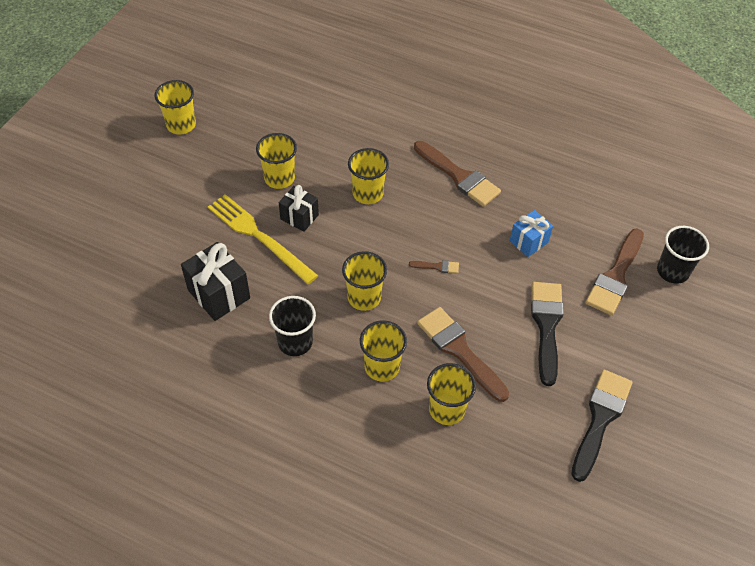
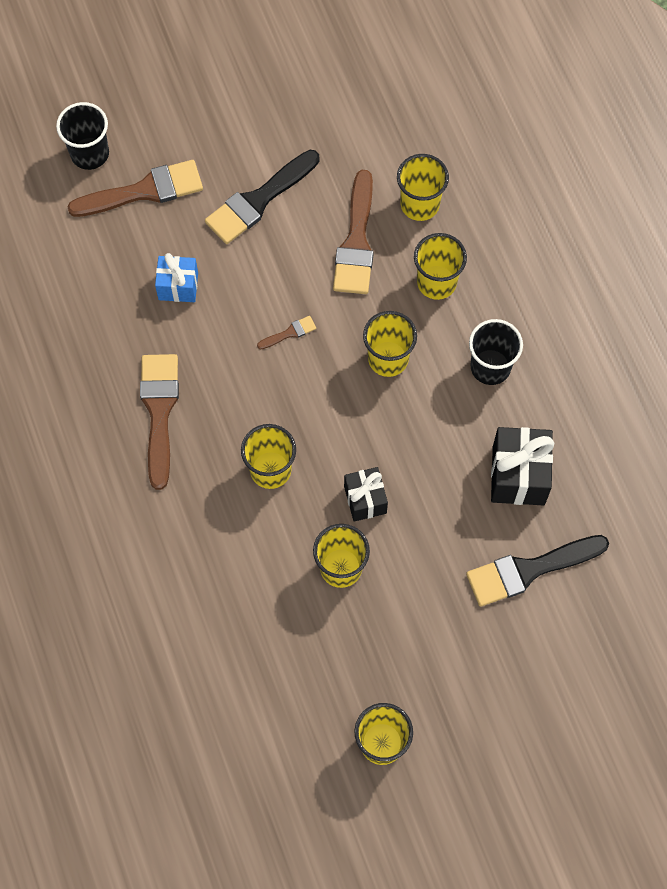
camera: 135 degrees left, 15 degrees up
(259, 237) = (425, 510): yellow fork -> none
(437, 267) = (290, 333): brown brush -> brown brush turned 105 degrees clockwise
(600, 419) = (307, 99): black brush -> black brush (529, 570)

